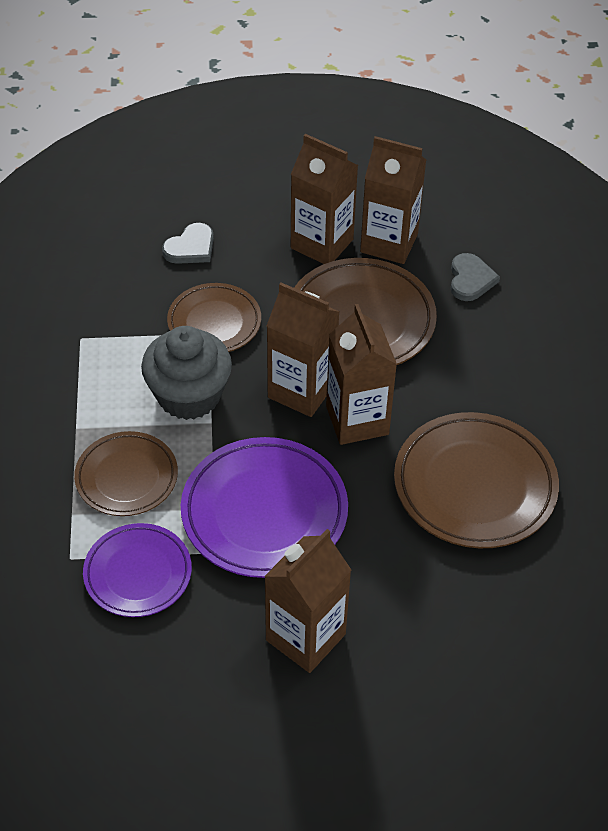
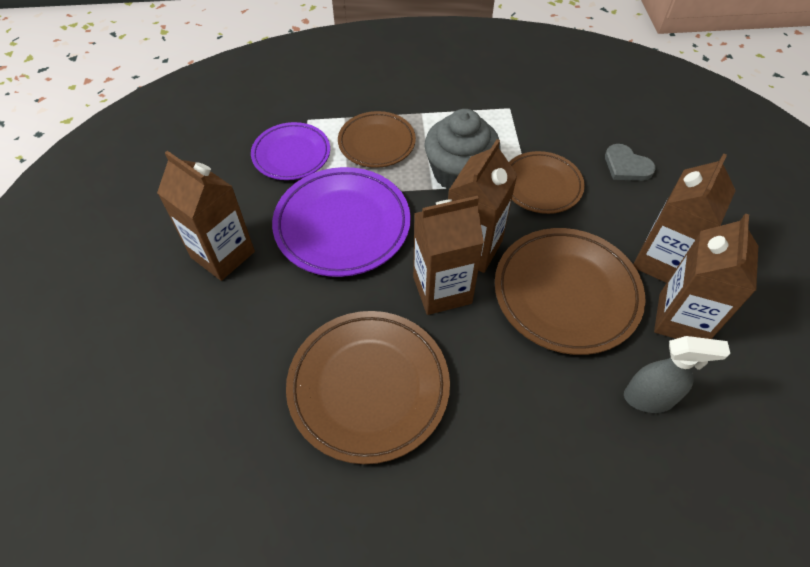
camera: 90 degrees right, 5 degrees up
(470, 279) = (649, 398): grey heart -> grey spray bottle

